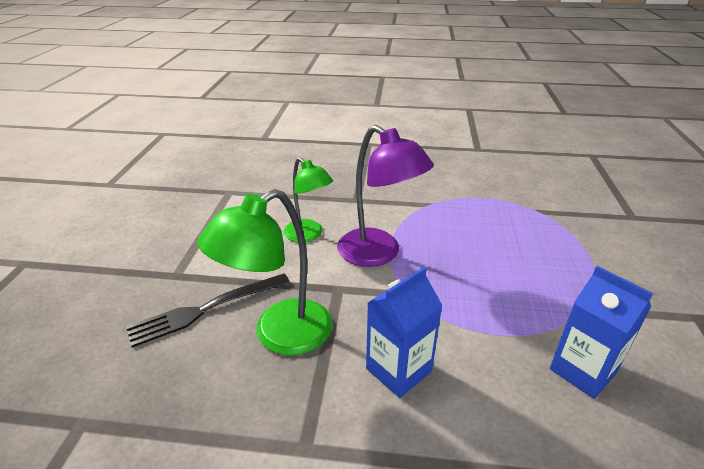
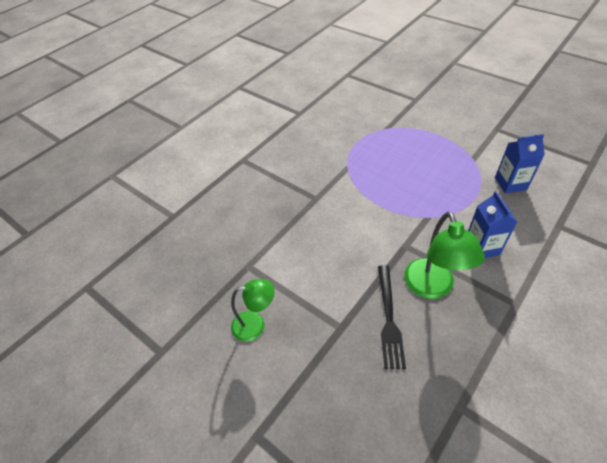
camera: 55 degrees left, 15 degrees up
(308, 235) = (341, 239): green lamp -> green lamp (255, 324)
(378, 254) = (383, 214): purple lamp -> none

